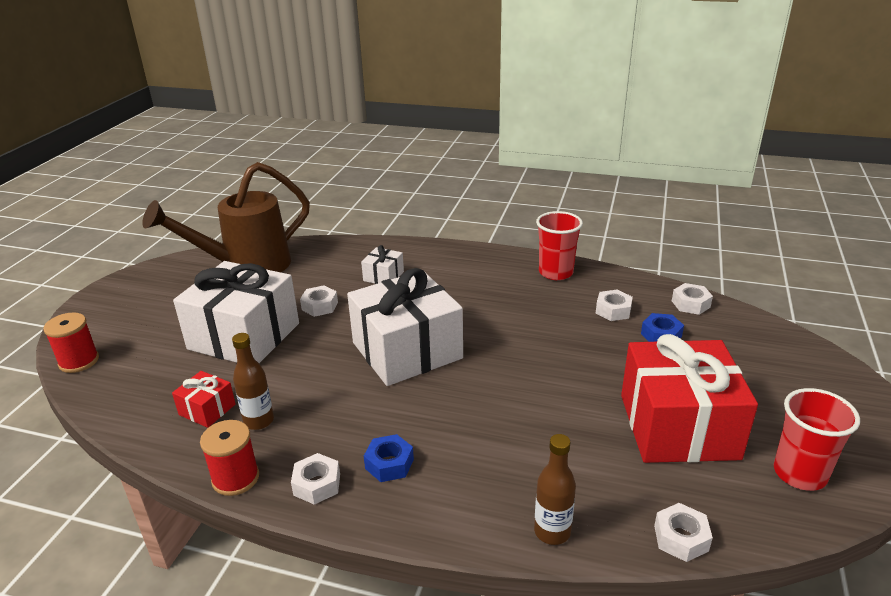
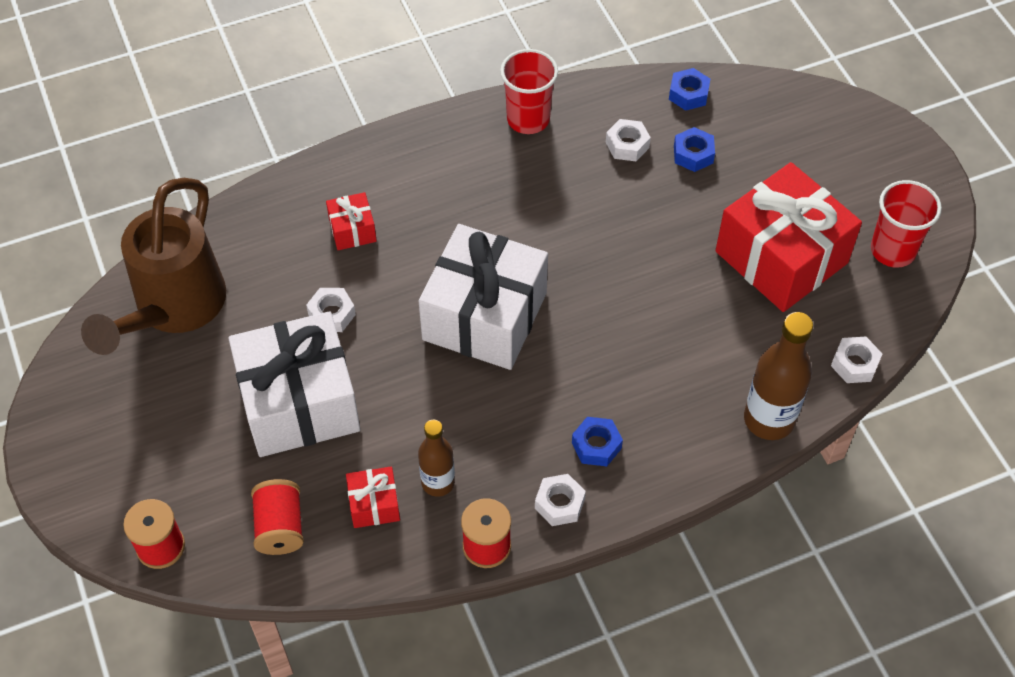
camera: 40 degrees left, 25 degrees up
(144, 389) = (280, 527): none -> red spool
(383, 276) = (352, 230): white gift -> red gift
(552, 532) = (769, 419): brown bottle -> brown bottle, size x1.58
(690, 304) = (688, 94): white nut -> blue nut

